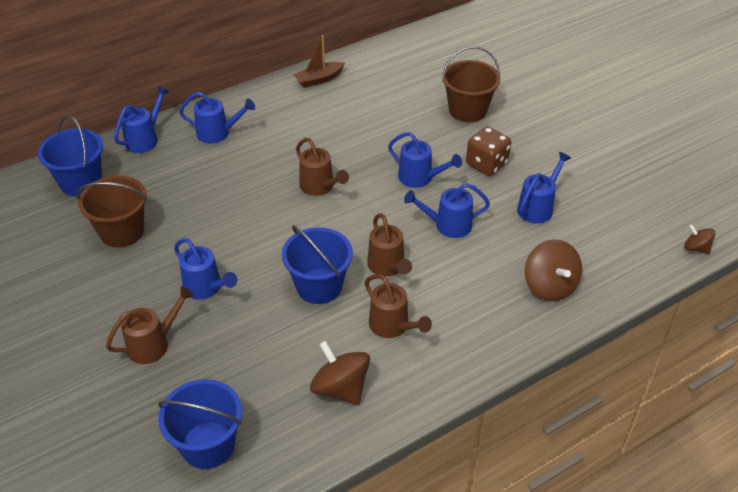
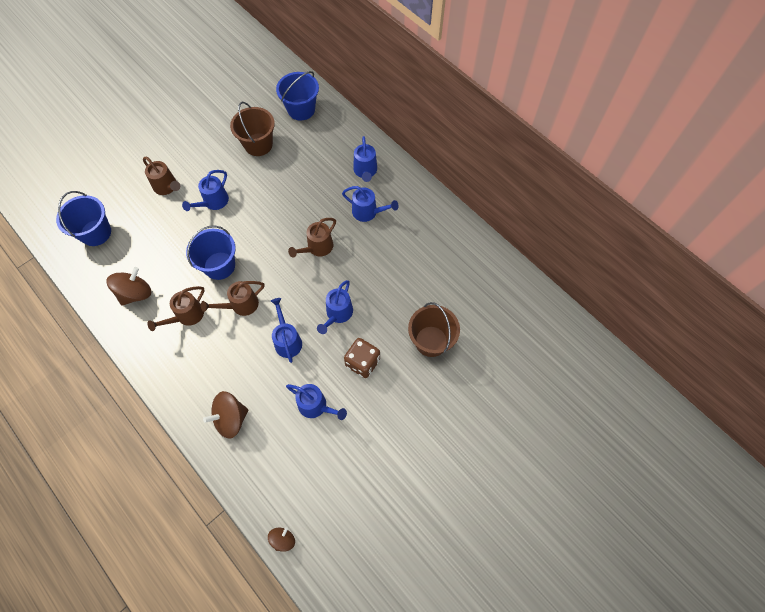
camera: 80 degrees right, 20 degrees up
(145, 139) = (351, 131): blue watering can -> blue watering can (368, 212)
(319, 79) = (446, 223): brown boat -> none

